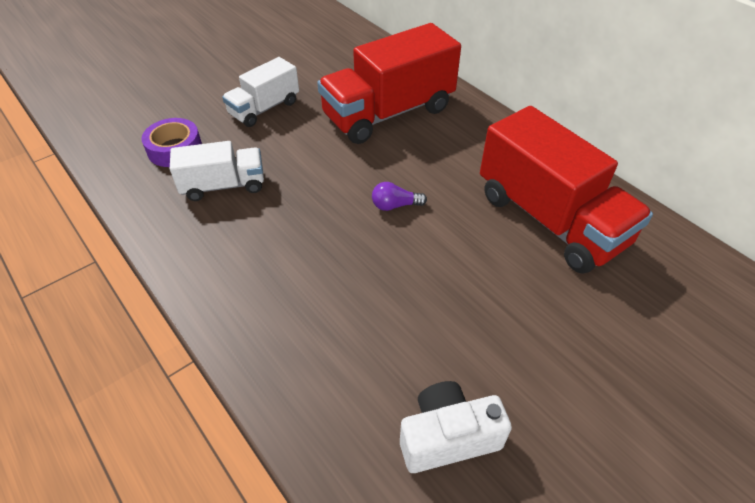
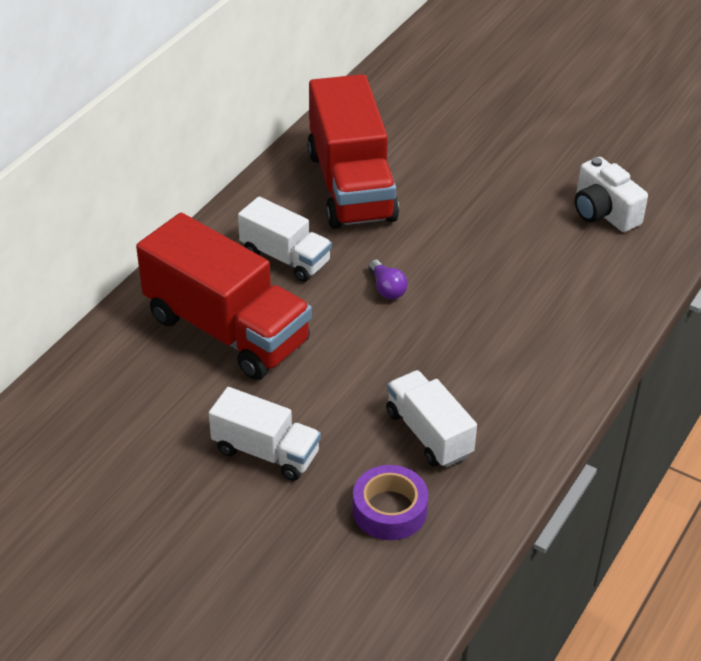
camera: 110 degrees left, 5 degrees down
(458, 156) = (285, 257): none -> white truck
(550, 219) = (351, 186): red truck -> red truck turned 135 degrees clockwise

